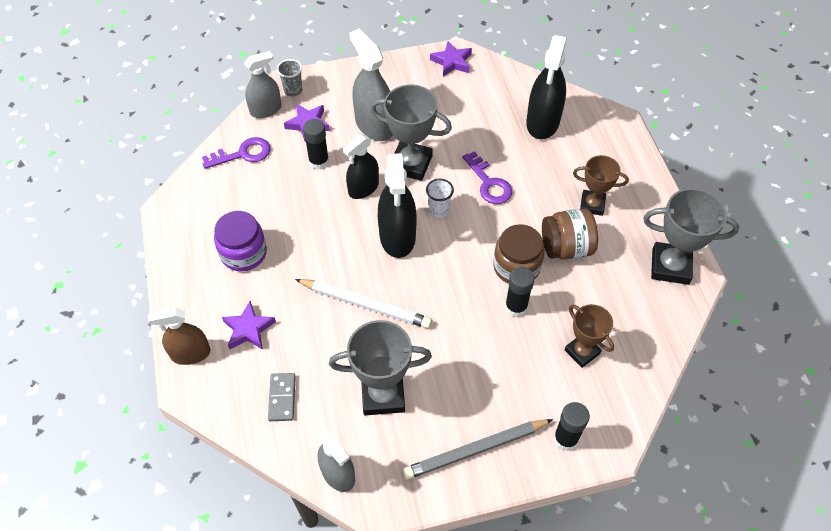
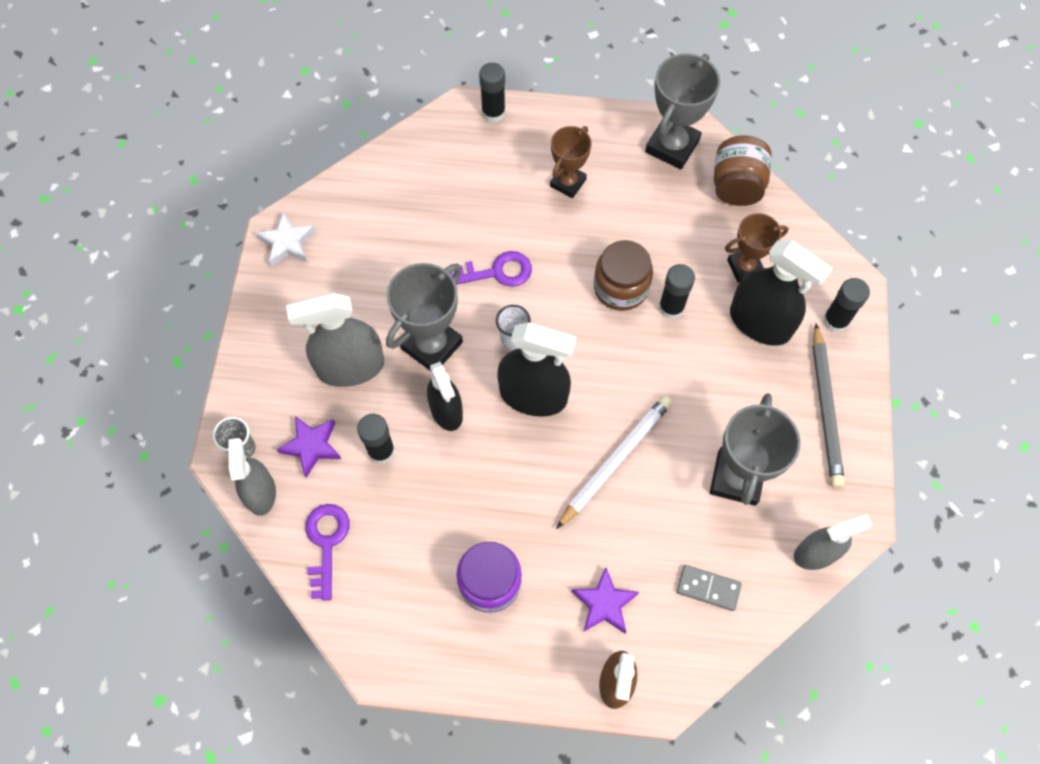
camera: 70 degrees left, 10 degrees up
(452, 62) = (287, 243): purple star -> white star
(543, 122) = (431, 183): black spray bottle -> black spray bottle (760, 323)
(566, 247) = (614, 230): brown jar -> brown jar (736, 186)
(627, 139) = (493, 112): none -> black glue stick

